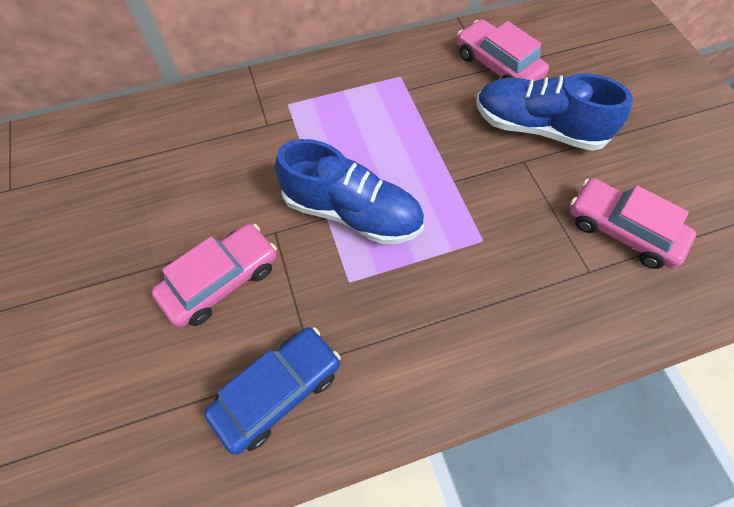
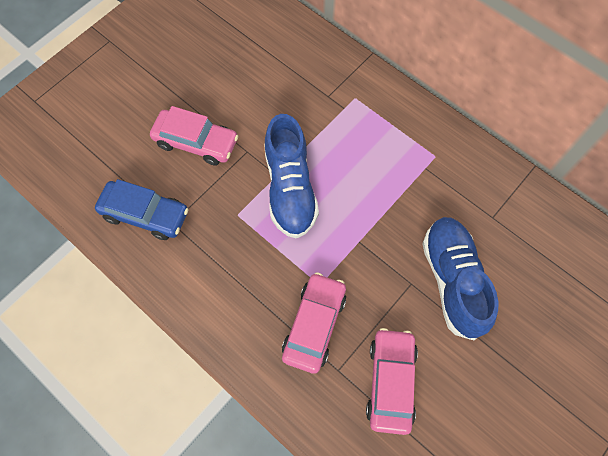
camera: 60 degrees right, 5 degrees up
(497, 66) = (500, 222): pink car -> pink car (314, 325)

